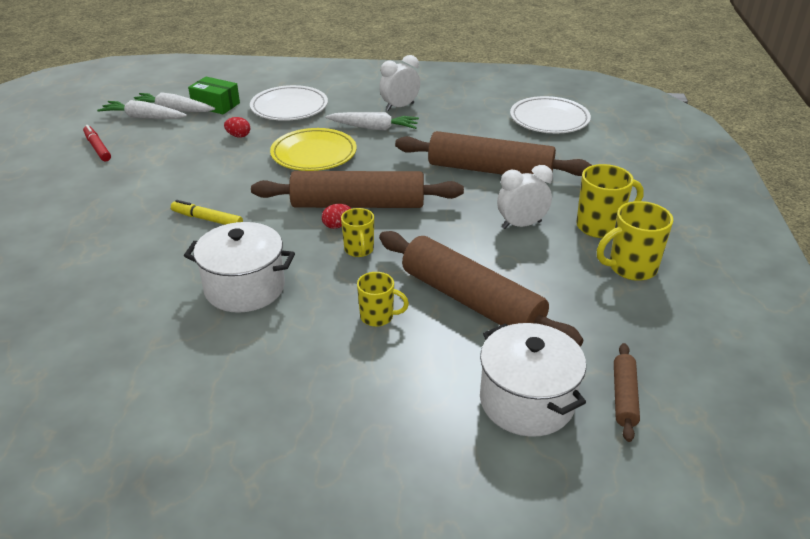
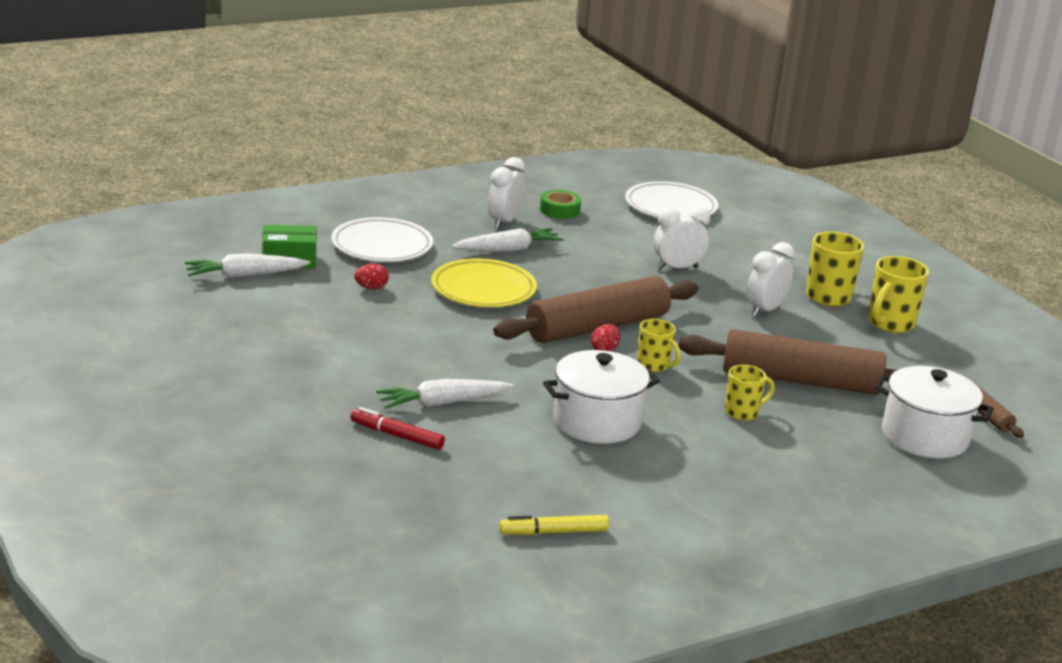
camera: 35 degrees left, 10 degrees down
(97, 148) = (222, 335): red marker -> red marker (397, 435)
(143, 117) = (222, 291): white carrot -> white carrot (442, 403)
(207, 219) = (468, 375): yellow marker -> yellow marker (553, 532)
(454, 106) = (559, 210): none -> green tape
(490, 170) = (677, 268): brown rolling pin -> white clock

